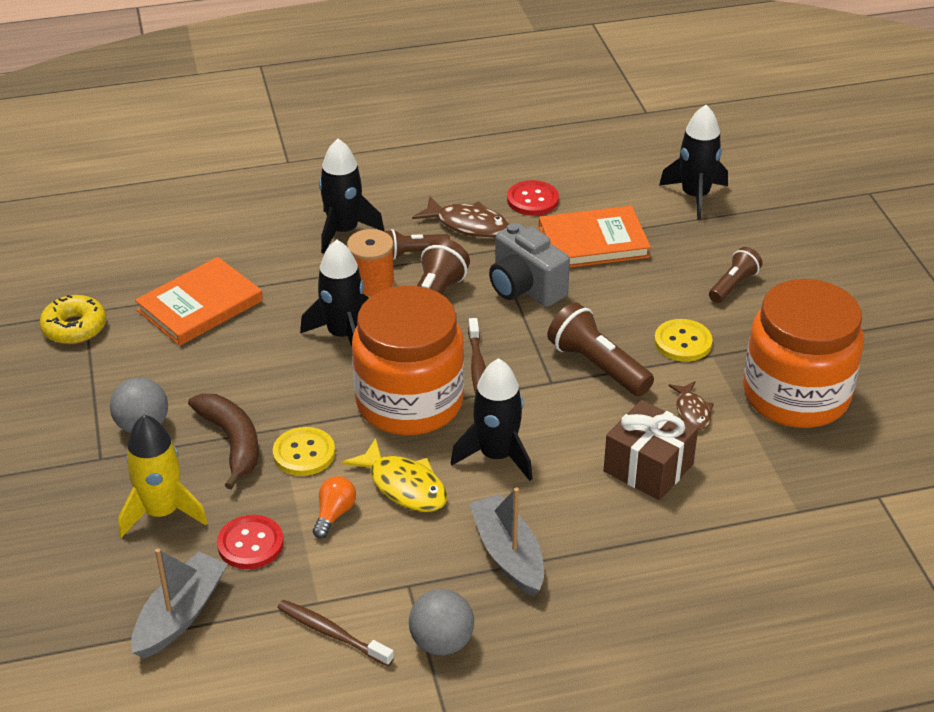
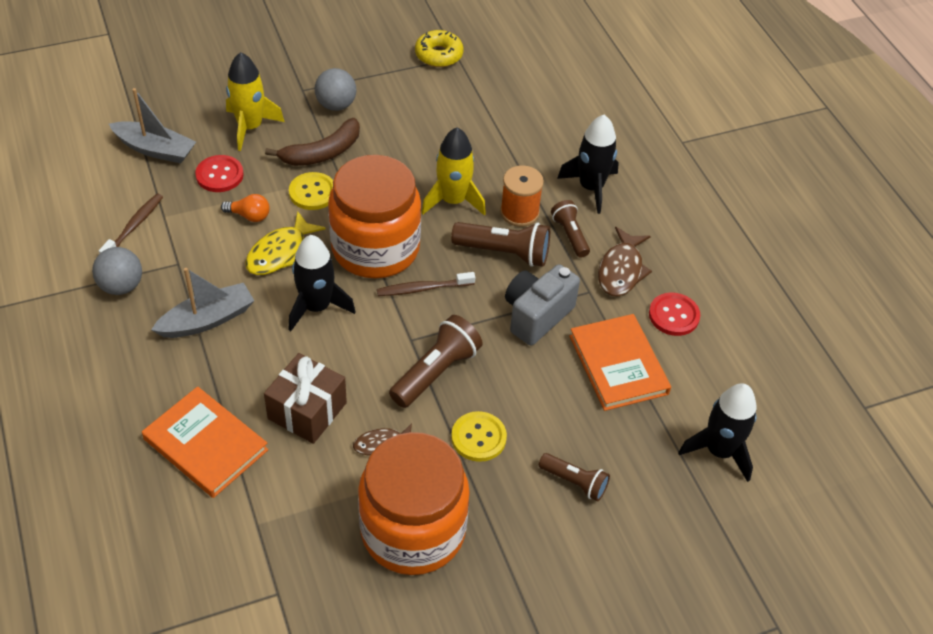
camera: 80 degrees right, 10 degrees up
(200, 305) = (475, 115): orange book -> orange book (206, 444)
(343, 335) = (453, 201): black rocket -> yellow rocket

